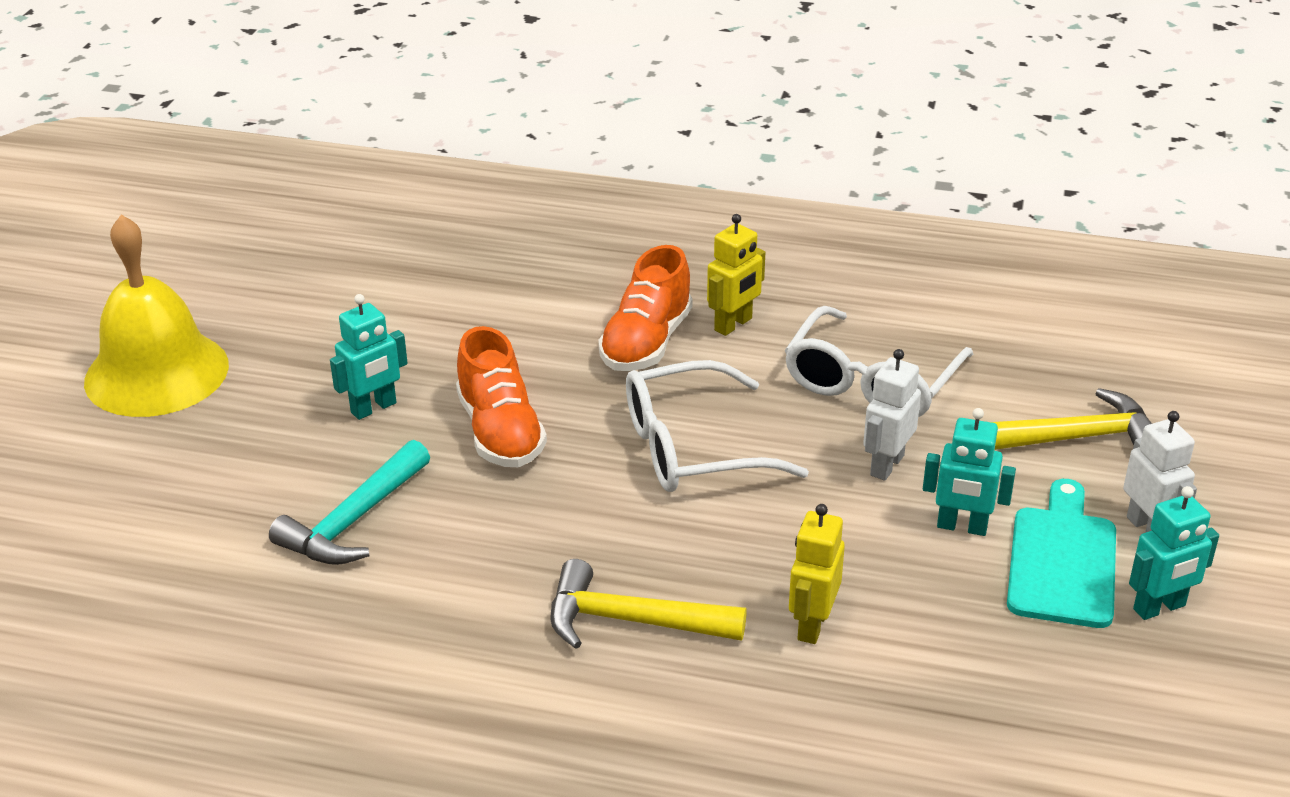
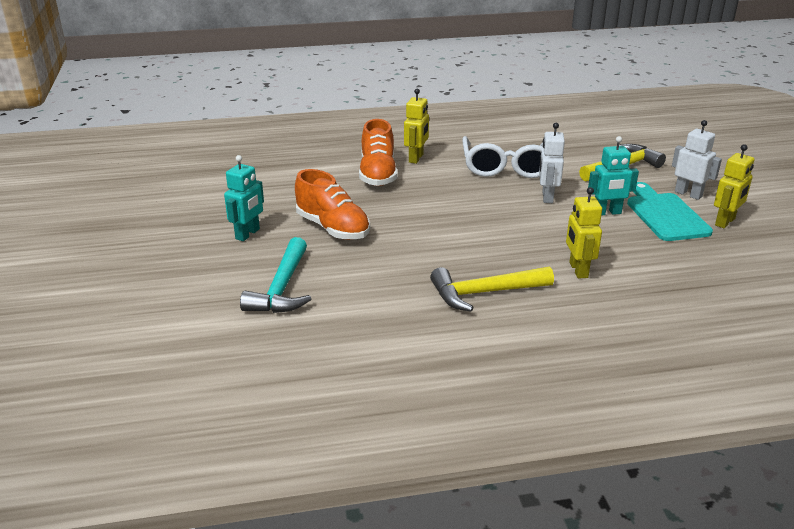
camera: 25 degrees left, 5 degrees down
(156, 373) = (91, 247): yellow bell -> none
(692, 448) = (444, 212): white glasses -> none
(1159, 608) = (725, 222): turquoise robot -> yellow robot

